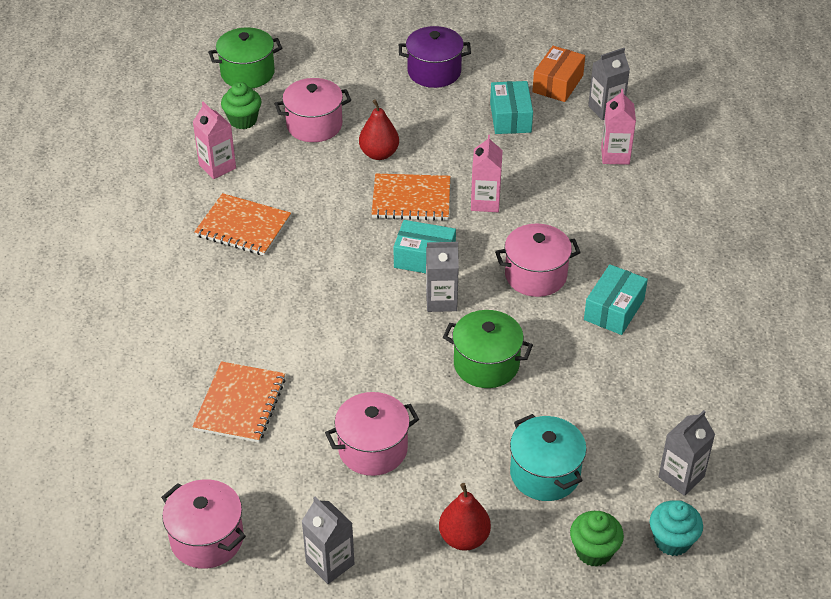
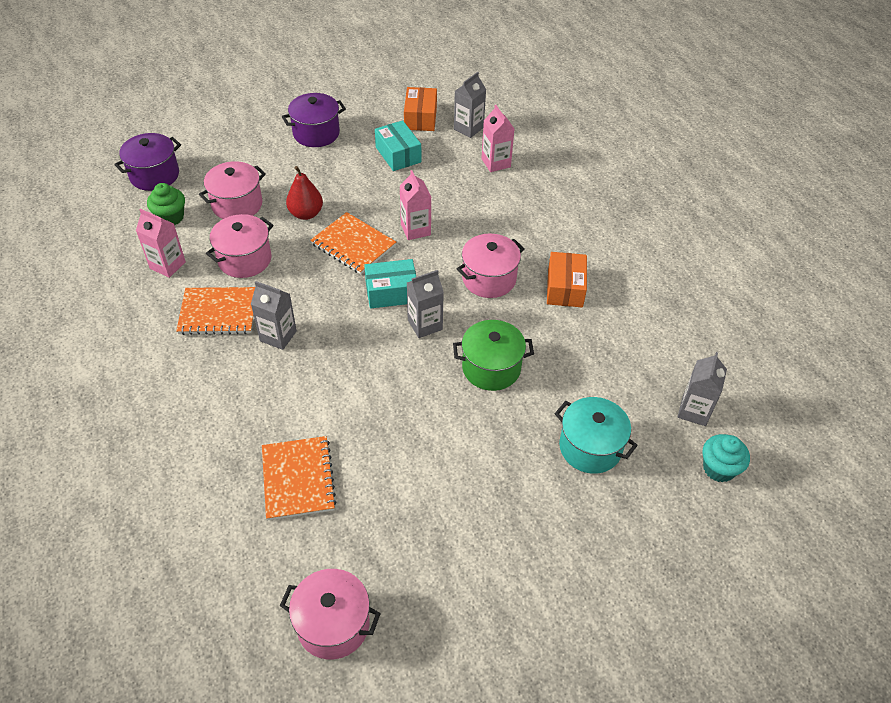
camera: 25 degrees left, 5 degrees up
(247, 73) = (154, 175): green pot -> purple pot
(330, 563) = (457, 602): grey carton -> grey carton (278, 336)
(373, 449) = (438, 478): pink pot -> pink pot (244, 259)
(411, 199) = (353, 245): orange notebook -> orange notebook turned 60 degrees clockwise
(464, 538) = (557, 531): red pear -> none
(594, 551) = (666, 501): green cupcake -> none
(614, 309) = (565, 288): turquoise box -> orange box

